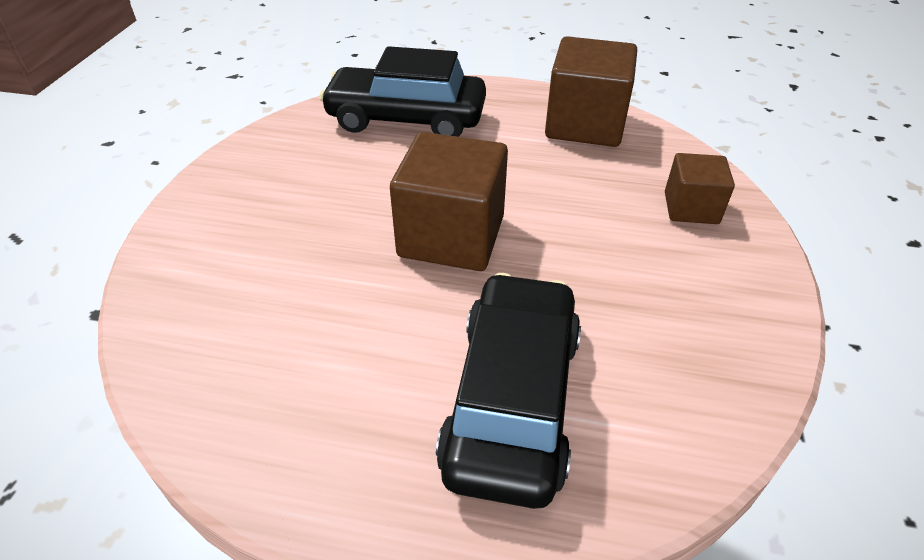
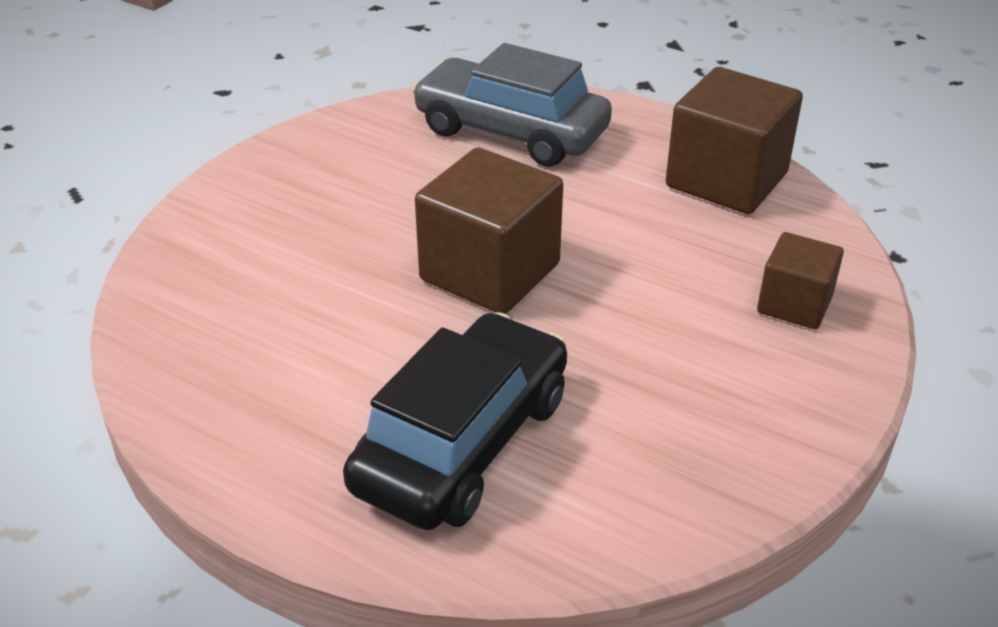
camera: 20 degrees right, 5 degrees down
(406, 119) = (511, 131): black car -> grey car

